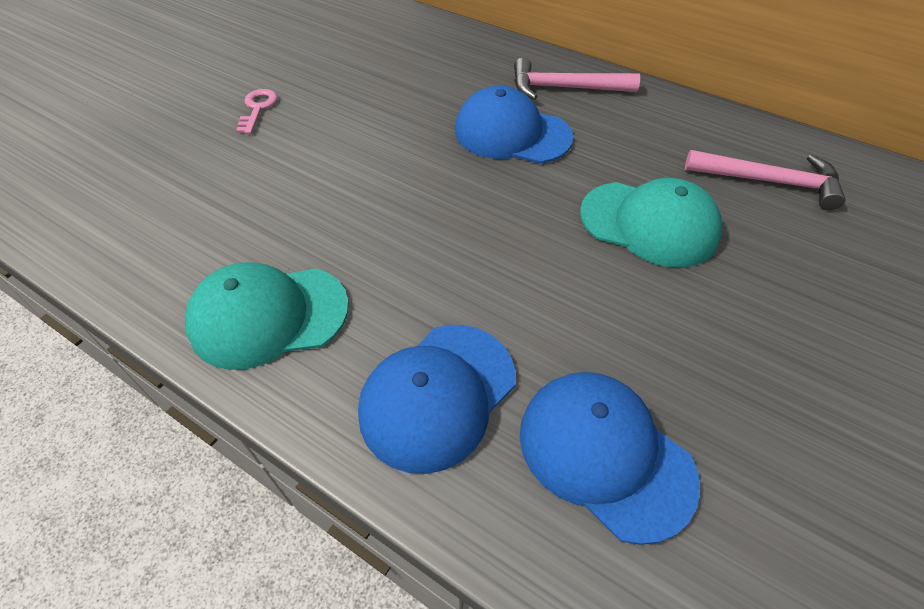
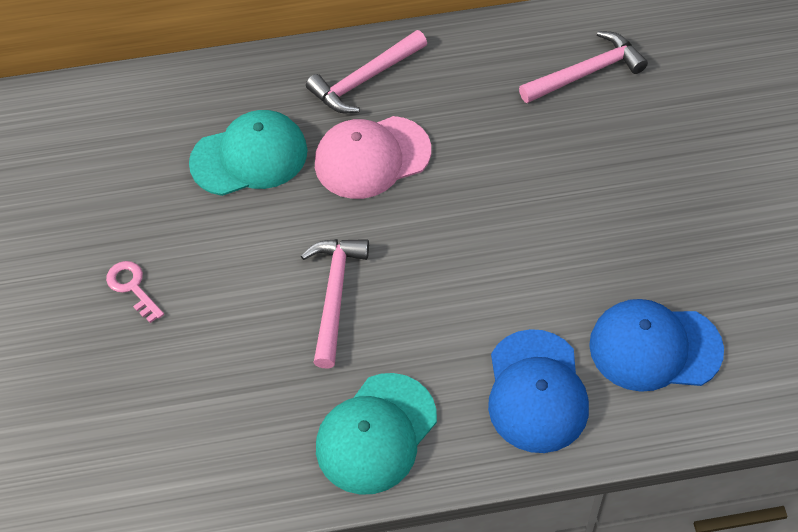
camera: 40 degrees left, 5 degrees up
(371, 198) = (334, 295): none -> pink hammer
(512, 133) = (372, 157): blue cap -> pink cap
(649, 223) = (542, 169): turquoise cap -> turquoise cap (249, 157)

